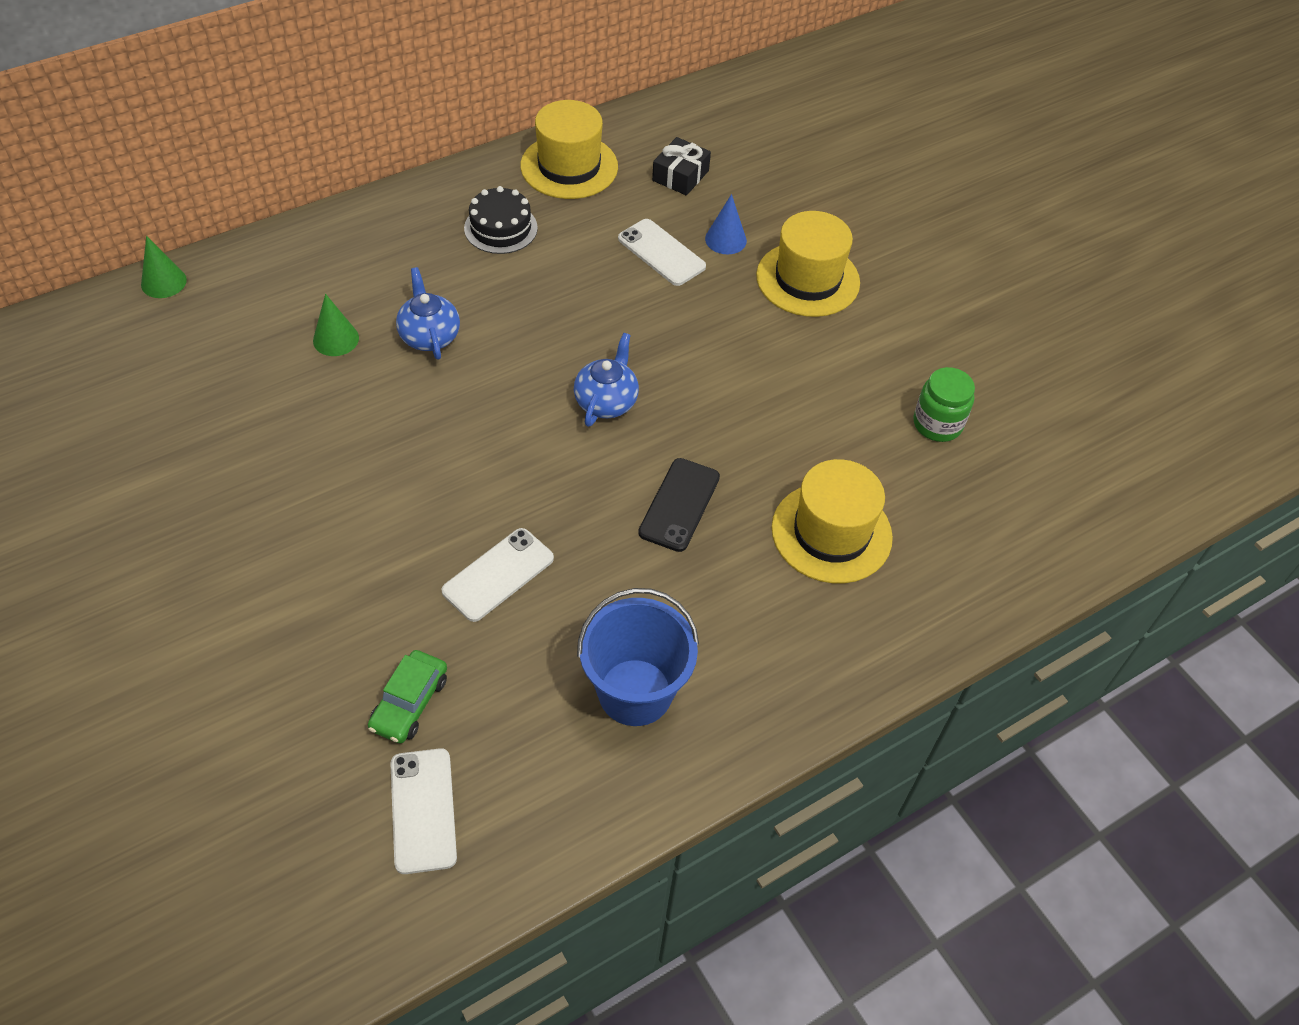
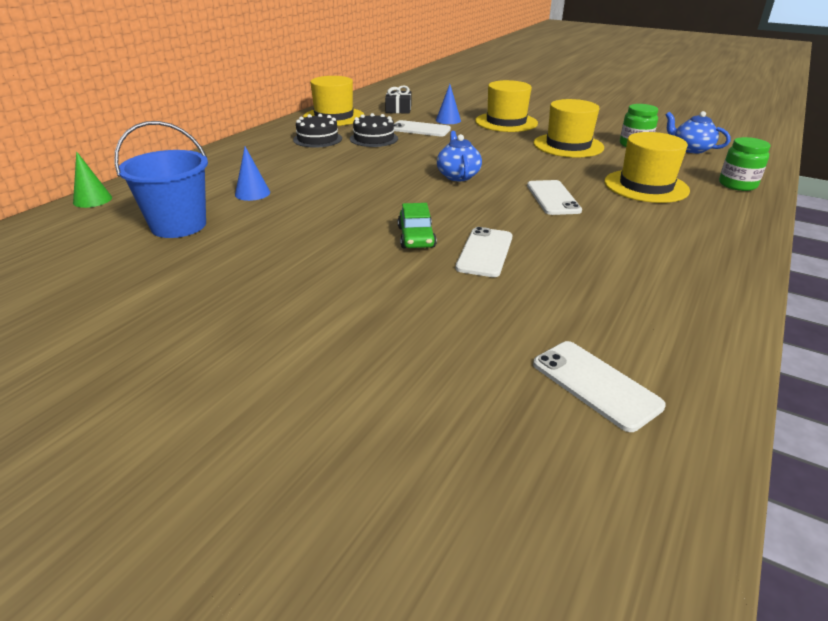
camera: 25 degrees left, 20 degrees down
(336, 339) = (252, 193): green cone -> blue cone
(409, 703) = (505, 330): green car -> green car (416, 237)
(429, 336) = (317, 179): blue teapot -> blue teapot (691, 149)
(576, 256) = (374, 138): none -> black cake
(635, 692) = (644, 273): blue bucket -> blue bucket (178, 225)
(679, 505) = (553, 198): black phone -> white phone
(833, 385) = (568, 145): none -> yellow hat
(966, 586) = (737, 185): none -> green jar

